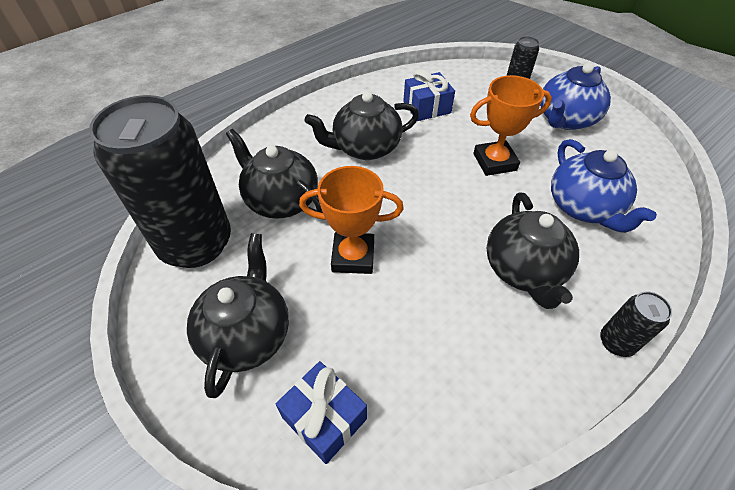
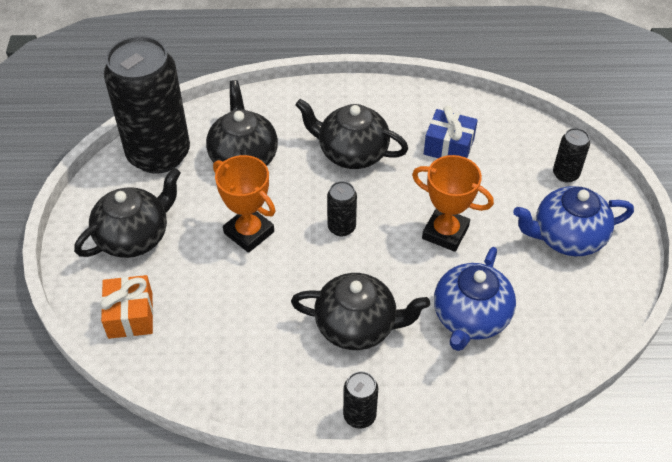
camera: 40 degrees right, 0 degrees up
(324, 418) = (130, 315): blue gift -> orange gift
(421, 204) = (341, 227): none -> black can
(524, 270) = (357, 326): black teapot -> black teapot turned 120 degrees counterclockwise

